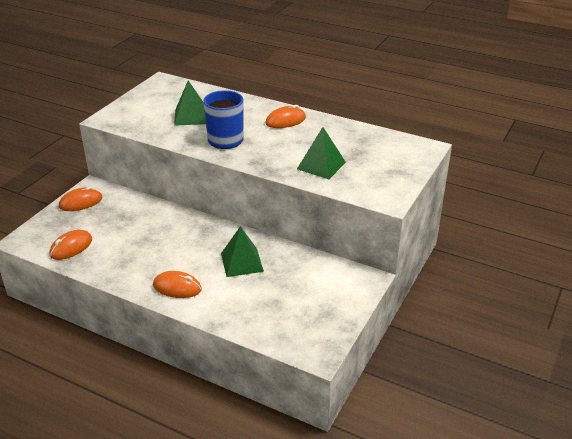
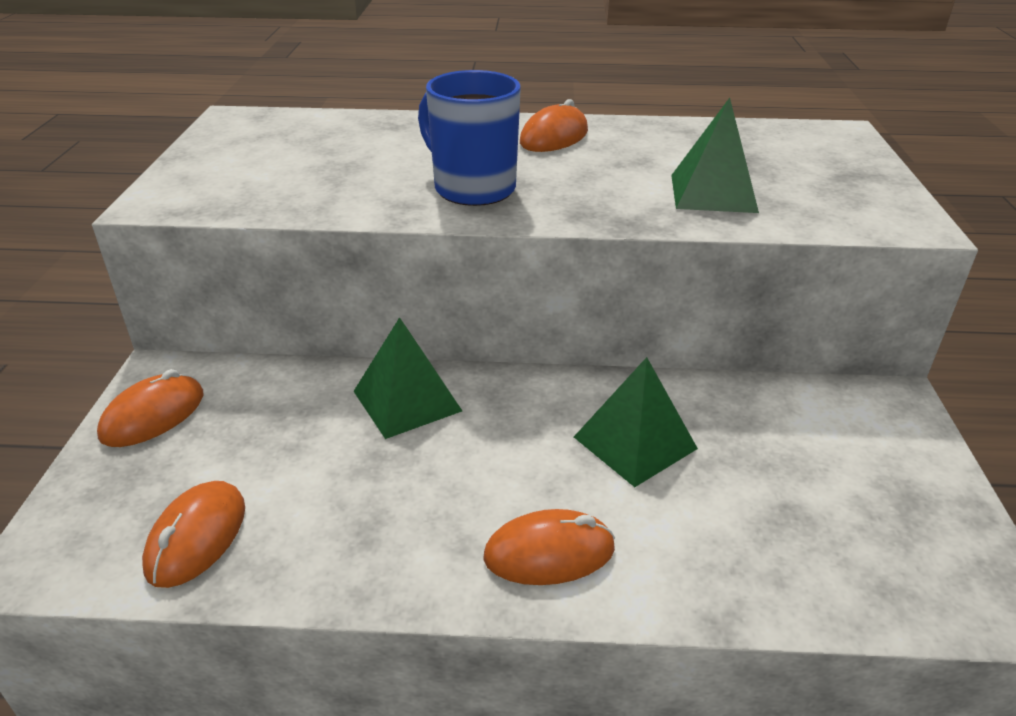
camera: 25 degrees left, 0 degrees up
(191, 116) = (356, 163): green pyramid -> green pyramid (407, 401)

